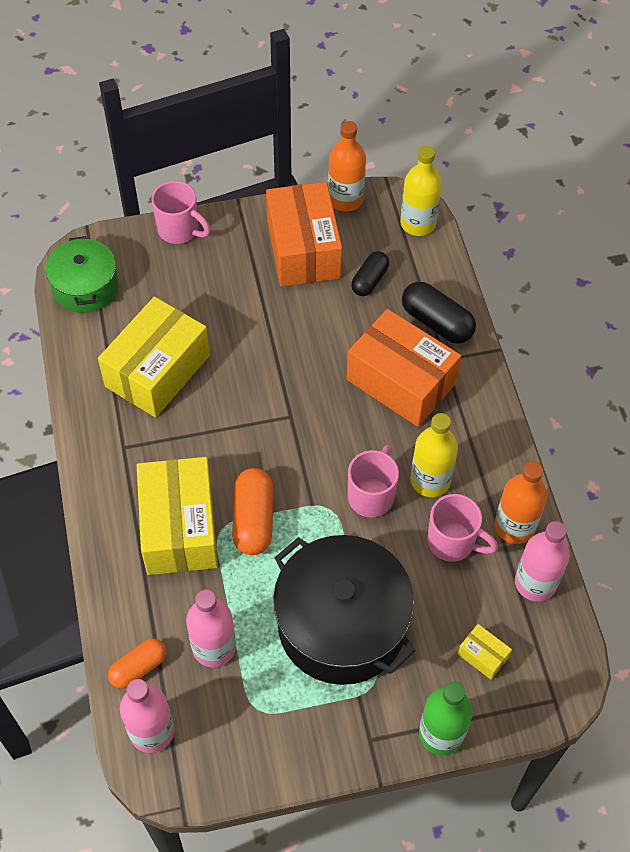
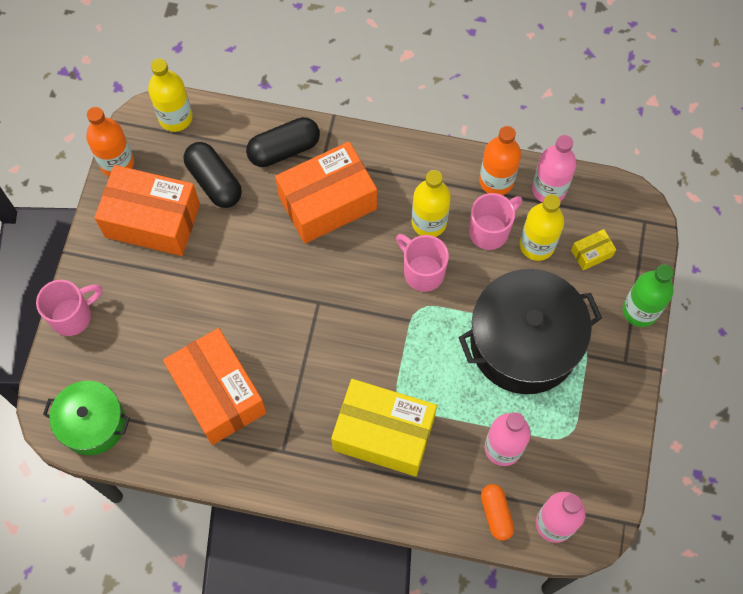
camera: 65 degrees left, 10 degrees up
(157, 371) = (218, 393): yellow box -> orange box
(253, 519) = (402, 372): orange capsule -> none
(369, 280) = (214, 182): black capsule -> black capsule, size x1.51
(462, 595) = (537, 245): none -> yellow bottle

